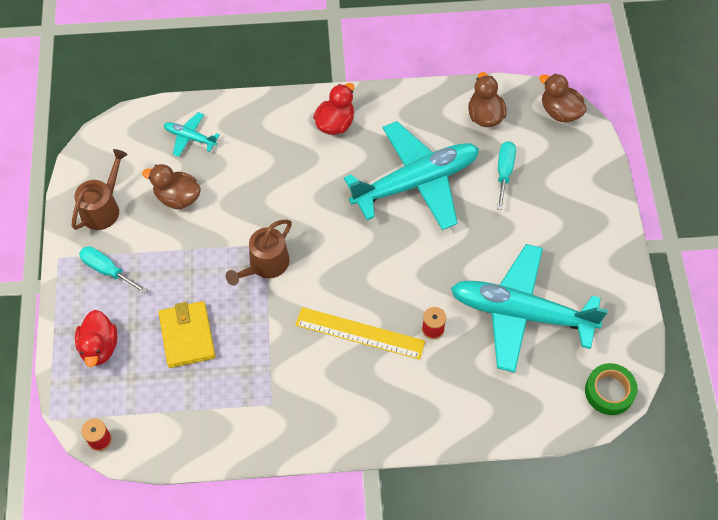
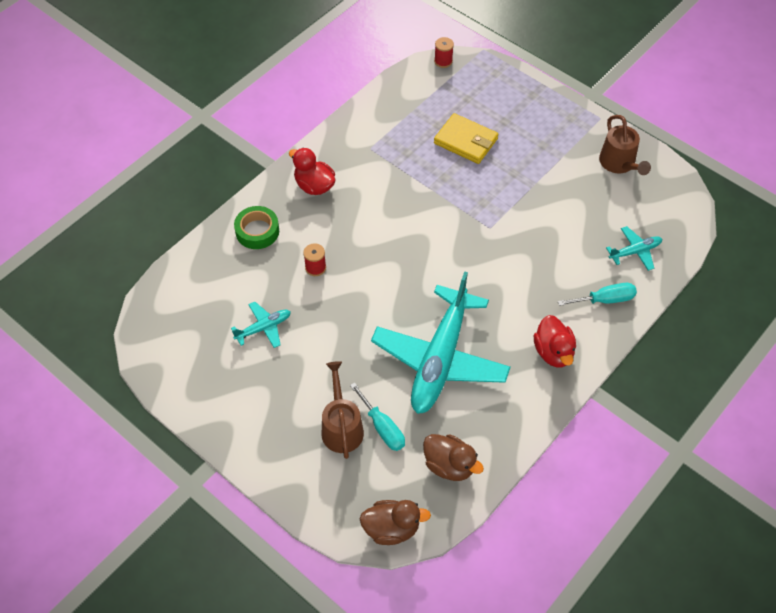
camera: 135 degrees right, 5 degrees down
(99, 347) = (507, 97): red duck -> red duck (314, 186)
(107, 270) = (563, 135): turquoise screwdriver -> turquoise screwdriver (605, 300)
(177, 197) = (585, 208): brown duck -> none
(265, 265) = (472, 216): brown watering can -> brown watering can (341, 427)
(360, 333) = (361, 227): yellow ruler -> none
(520, 313) = (264, 328): turquoise plane -> turquoise plane, size x0.43
(609, 391) = (151, 326): green tape -> green tape (257, 231)

